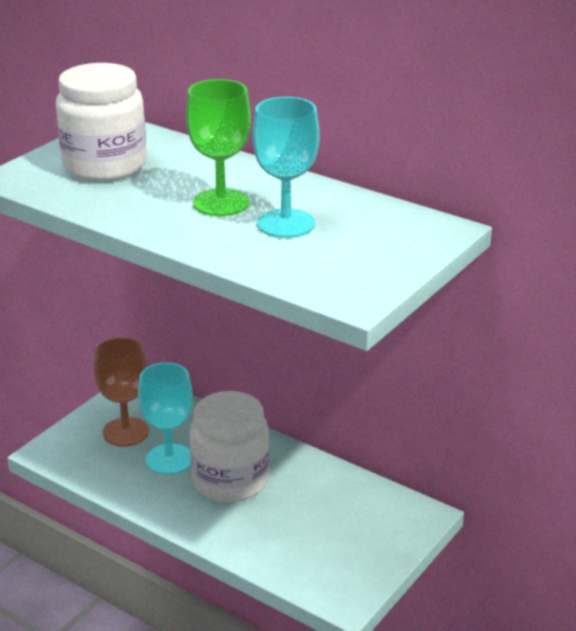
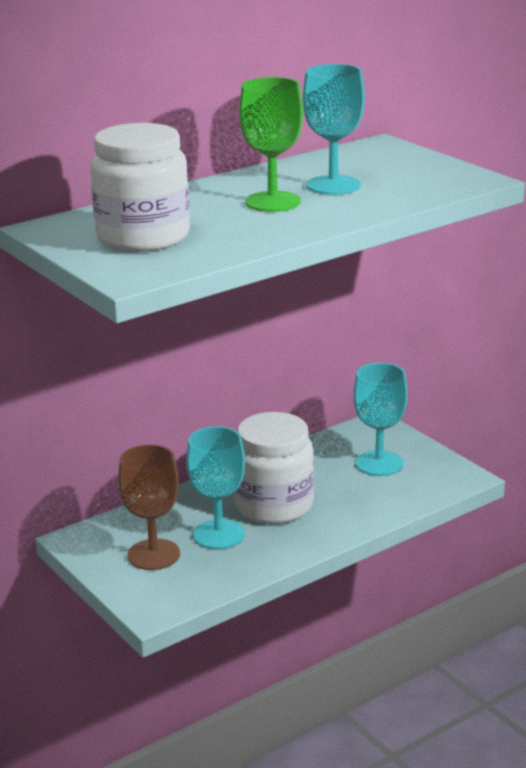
camera: 70 degrees left, 5 degrees down
(341, 532) = (379, 463): none -> turquoise goblet

